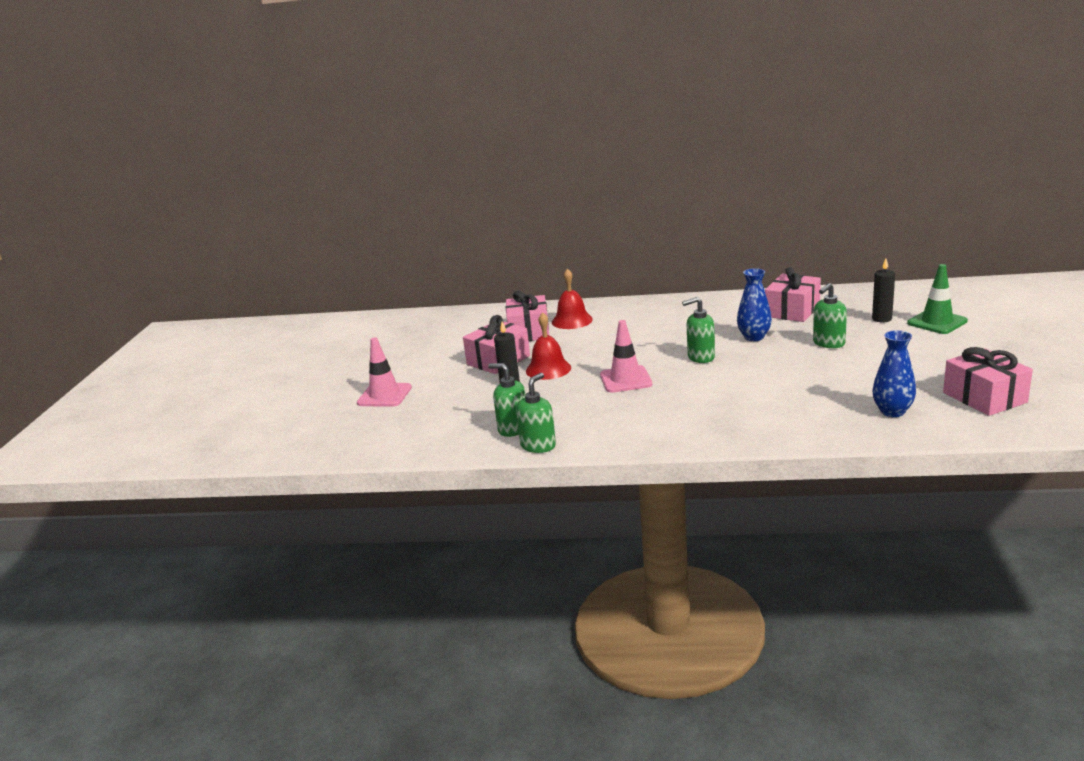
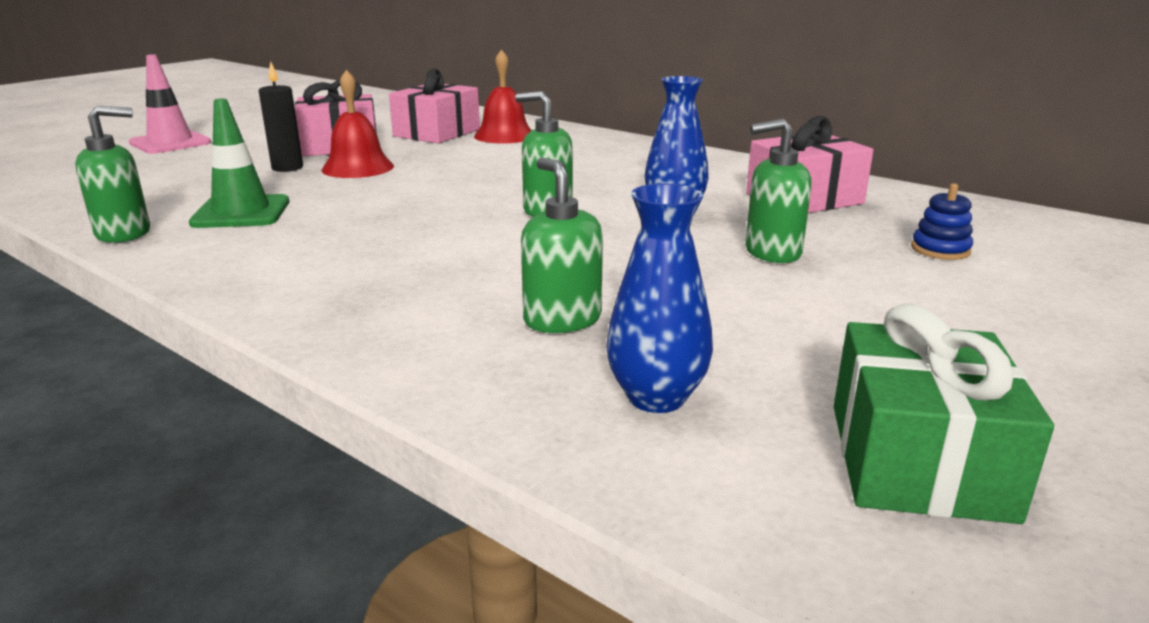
camera: 30 degrees right, 0 degrees up
(513, 429) = (159, 208): green soap dispenser -> green soap dispenser (562, 319)
(625, 379) = (400, 203): pink traffic cone -> none
(882, 319) = (940, 250): black candle -> blue stacking toy
(937, 322) = (1049, 286): green traffic cone -> green traffic cone (241, 213)
(984, 397) = (918, 460): pink gift -> green gift

